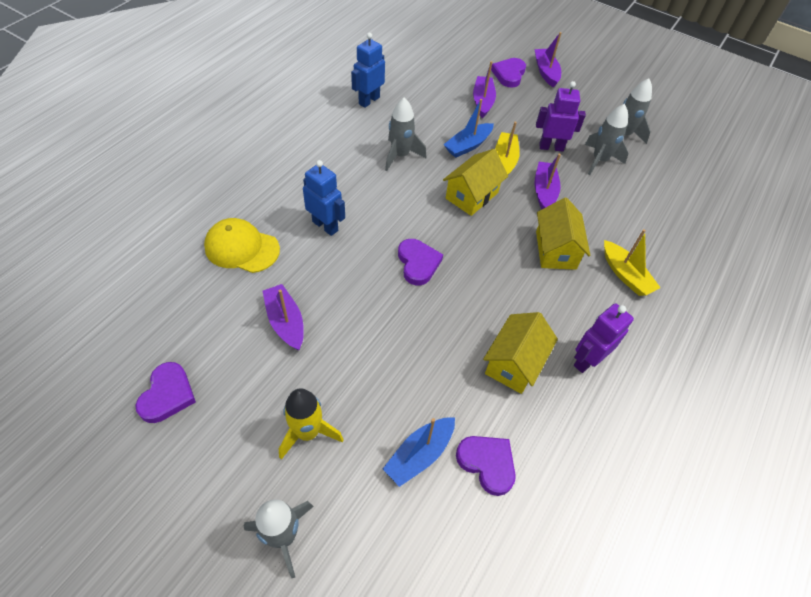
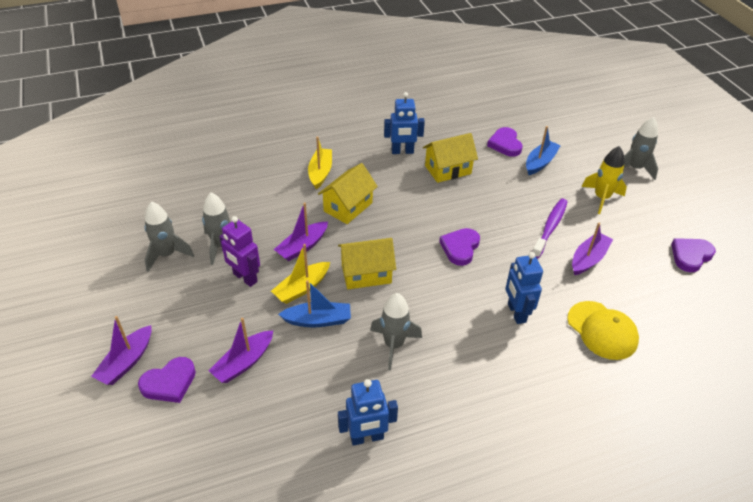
camera: 140 degrees left, 10 degrees down
(285, 322) = (588, 259): purple boat -> purple boat turned 150 degrees counterclockwise
(346, 342) = (550, 228): none -> purple toothbrush
(419, 454) = (540, 162): blue boat -> blue boat turned 45 degrees counterclockwise
(587, 360) = (402, 151): purple robot -> blue robot

